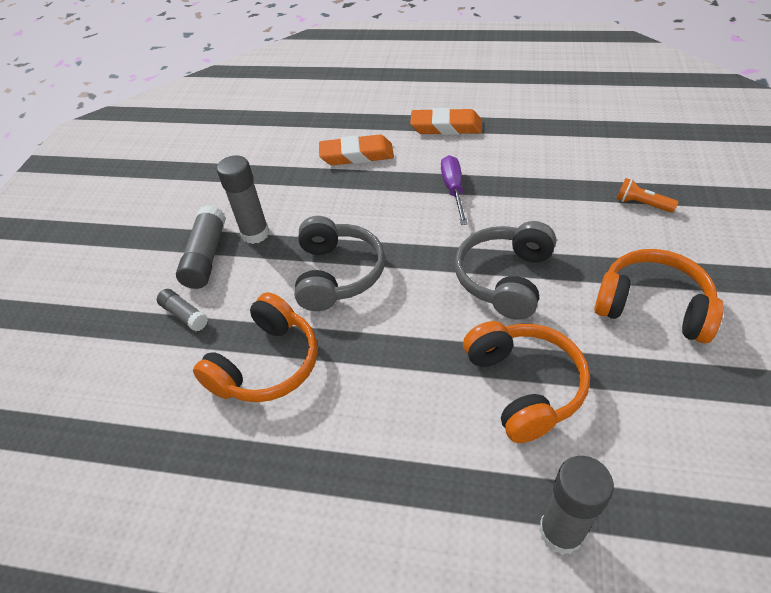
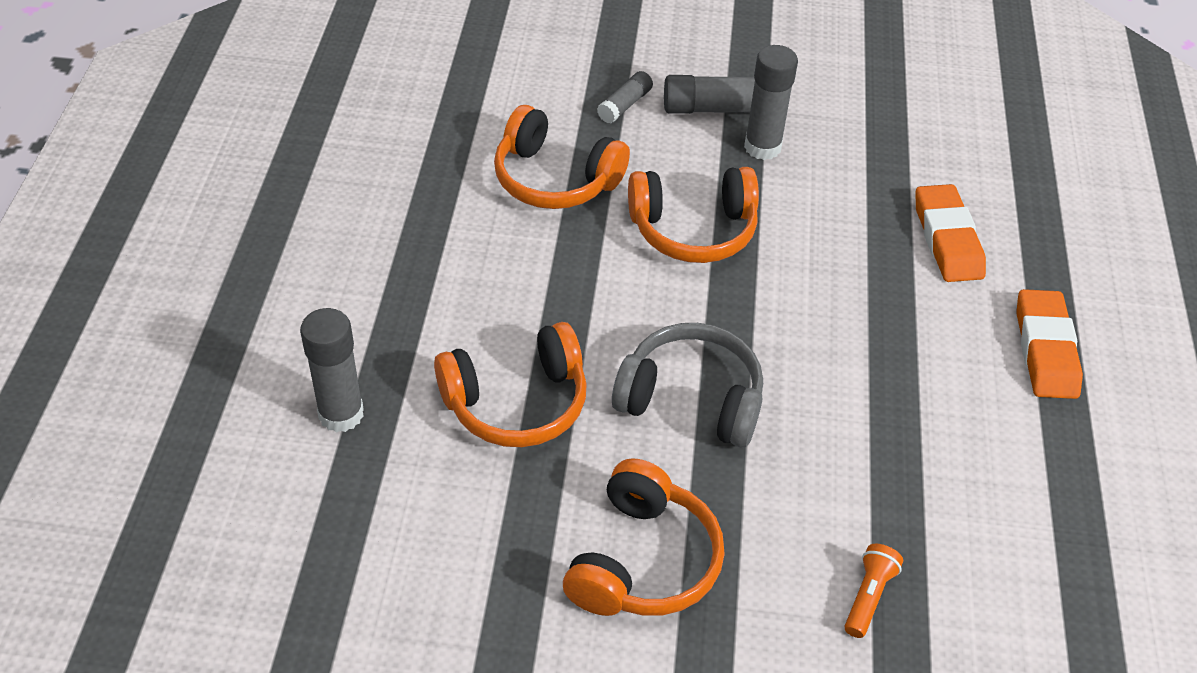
camera: 80 degrees right, 0 degrees up
(337, 274) = (693, 229): grey headphones -> orange headphones
(453, 190) = (876, 352): purple screwdriver -> none

